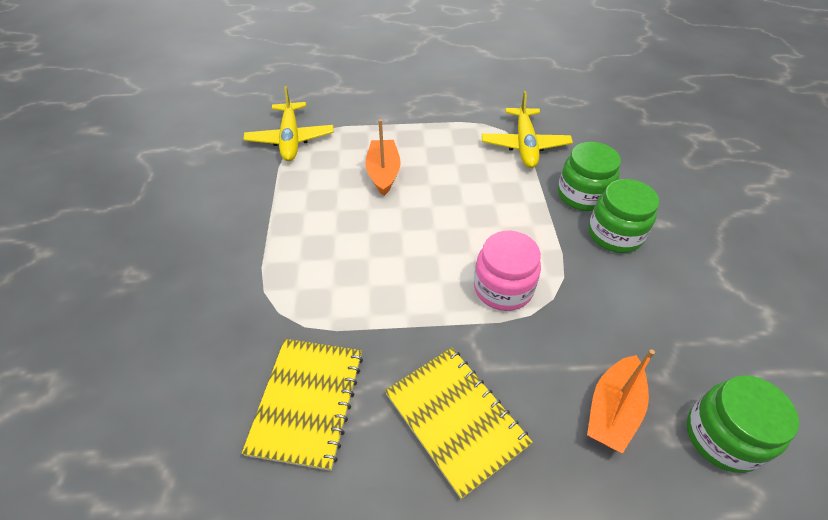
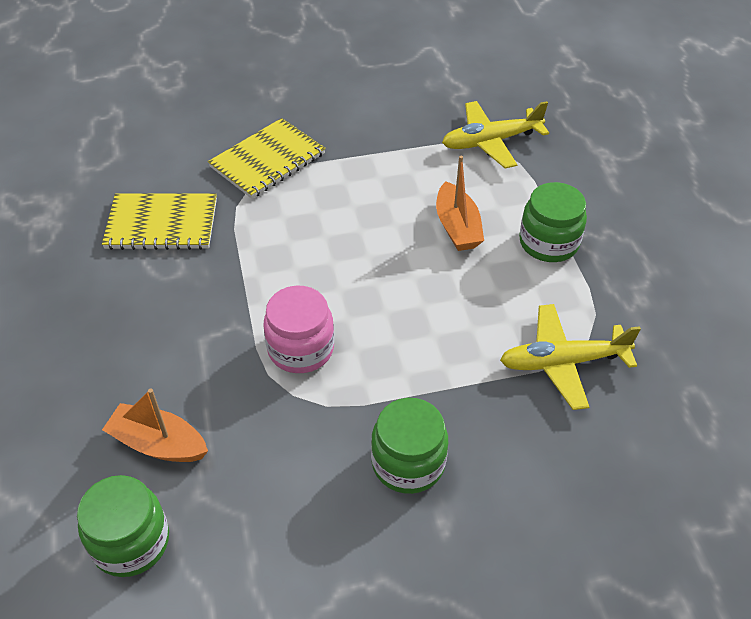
camera: 80 degrees right, 0 degrees up
(383, 173) = (457, 227): orange boat -> orange boat turned 90 degrees clockwise
(455, 419) = (148, 321): yellow notebook -> yellow notebook (268, 160)
(582, 195) = (475, 429): green jar -> green jar (548, 242)

